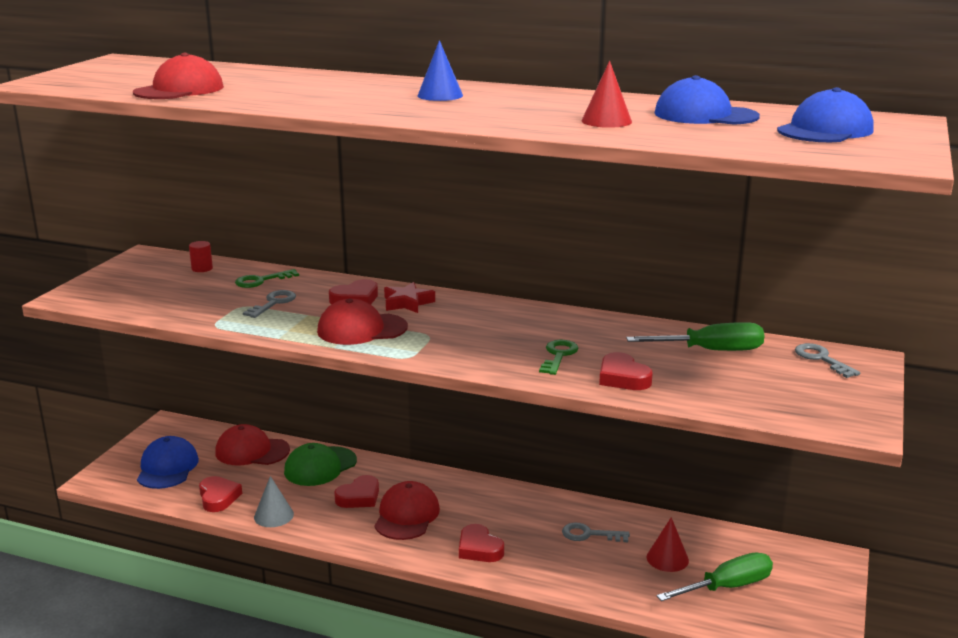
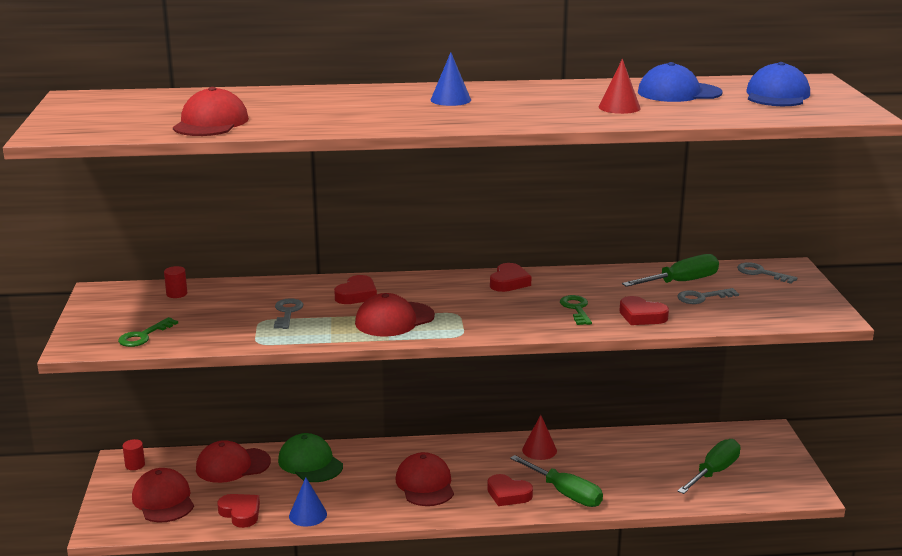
camera: 25 degrees left, 0 degrees up
(167, 468) = (163, 500): blue cap -> red cap
(174, 430) = (135, 465): none -> red cylinder
(261, 281) = (249, 294): green key -> green key (143, 336)
(273, 515) = (308, 515): grey cone -> blue cone
(320, 466) = (310, 463): green cap -> green cap turned 120 degrees clockwise
(359, 497) = (370, 480): red heart -> red heart (509, 282)
(407, 303) = (405, 289): red star -> none
(539, 564) = (565, 493): none -> green screwdriver
(589, 534) = (583, 460): grey key -> grey key (702, 297)
(667, 558) = (656, 463): red cone -> red cone (539, 450)

